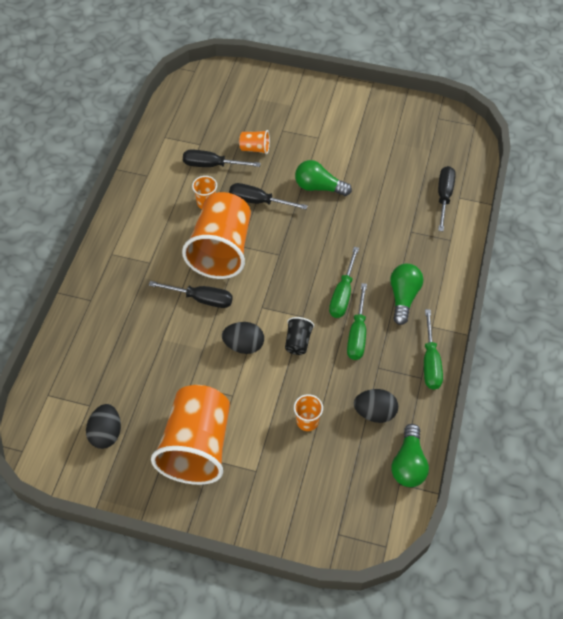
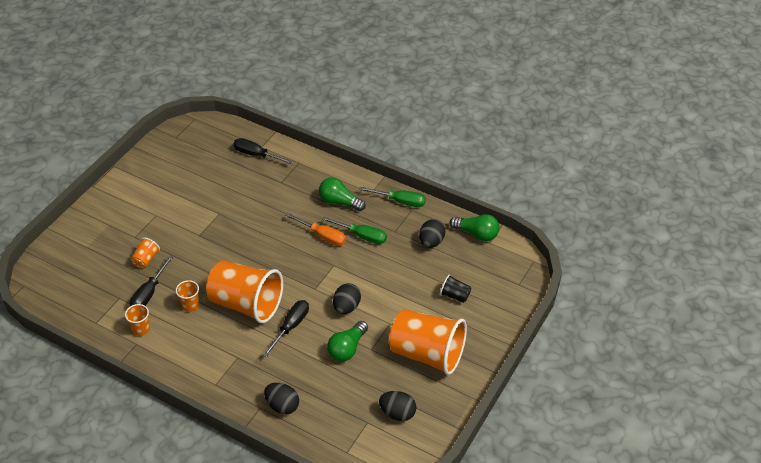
camera: 75 degrees left, 10 degrees down
(96, 319) = (282, 406): none -> black egg
(258, 201) = (206, 269): black screwdriver -> none
(298, 342) = (356, 272): black cup -> black cup (455, 295)
(307, 421) = (426, 282): orange cup -> orange cup (141, 329)
(319, 187) = (210, 226): green light bulb -> green light bulb (347, 348)
(343, 294) = (322, 236): green screwdriver -> orange screwdriver

